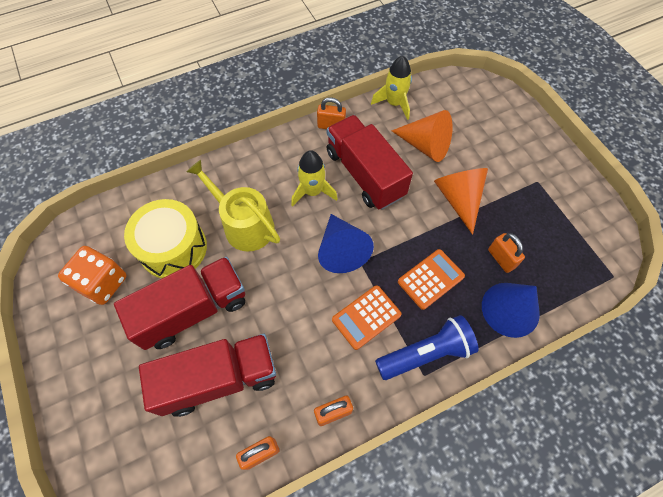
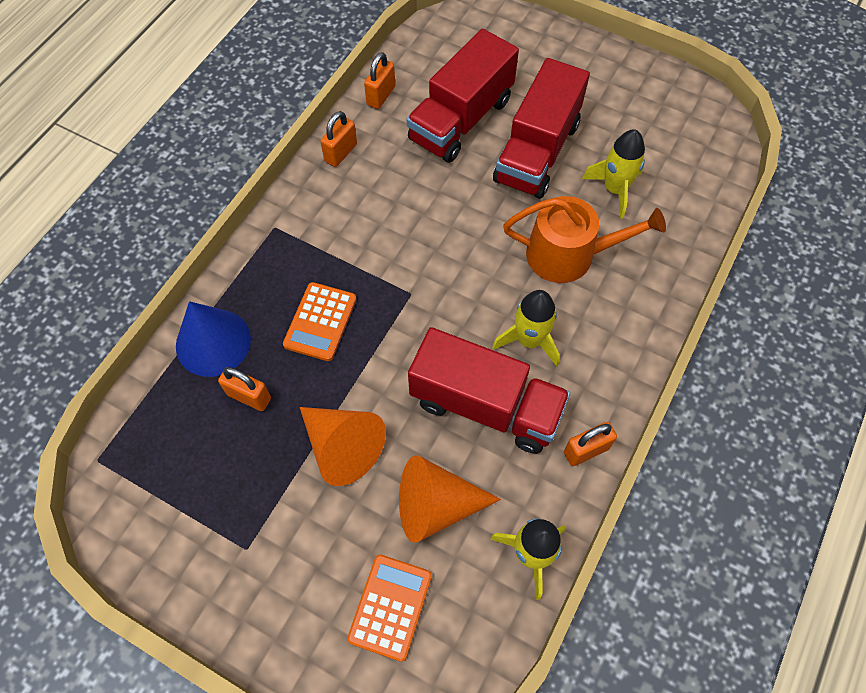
camera: 145 degrees right, 0 degrees up
(103, 283) = (643, 124): orange dice -> none
(173, 248) = (614, 189): yellow drum -> yellow rocket
(244, 224) = (569, 255): yellow watering can -> orange watering can
(341, 250) = (441, 293): blue cone -> none
(366, 317) = (365, 243): orange calculator -> orange calculator (390, 607)
(426, 353) = (283, 246): blue flashlight -> none

